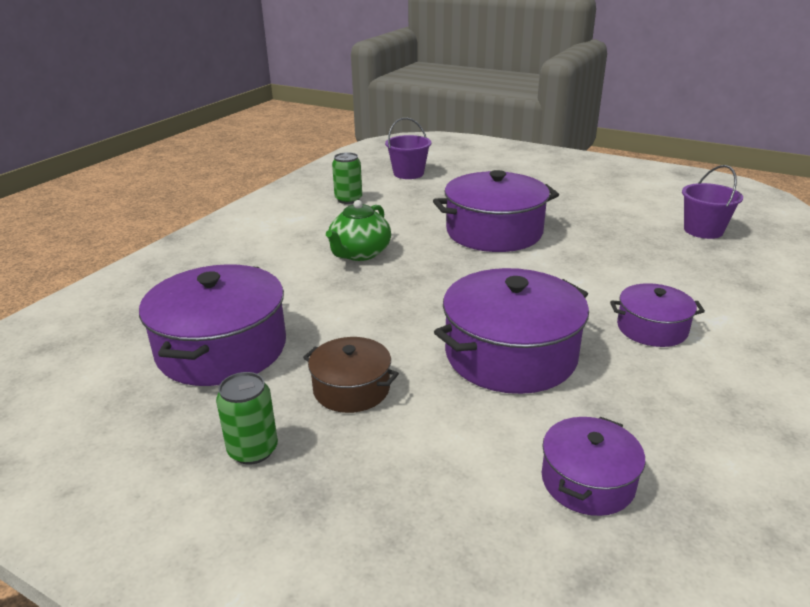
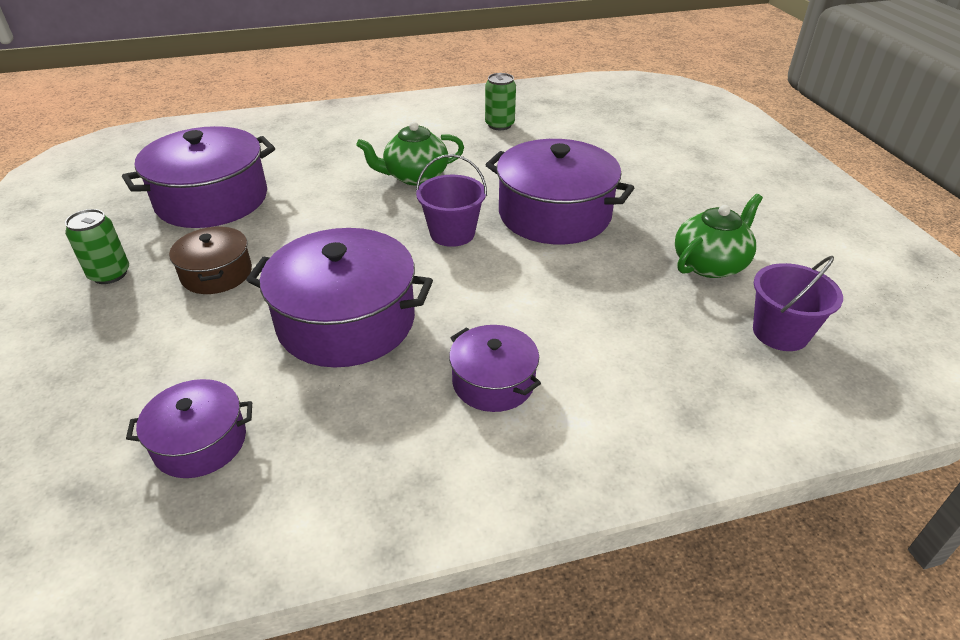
camera: 45 degrees right, 10 degrees up
(408, 173) = (598, 122): purple bucket -> purple bucket (452, 233)
(617, 217) = (710, 264): none -> green teapot

